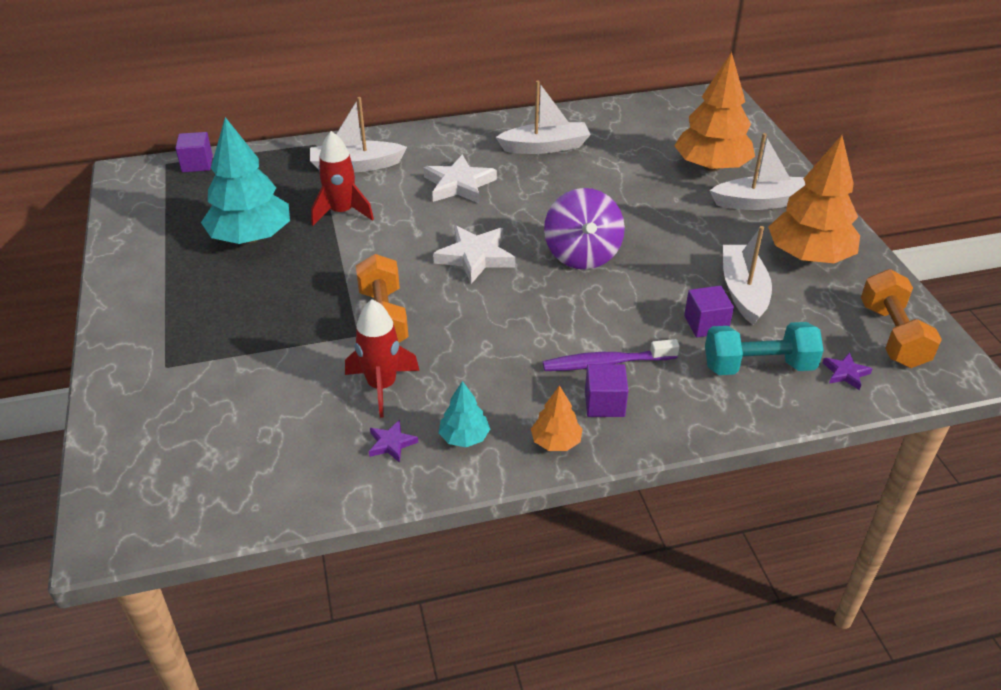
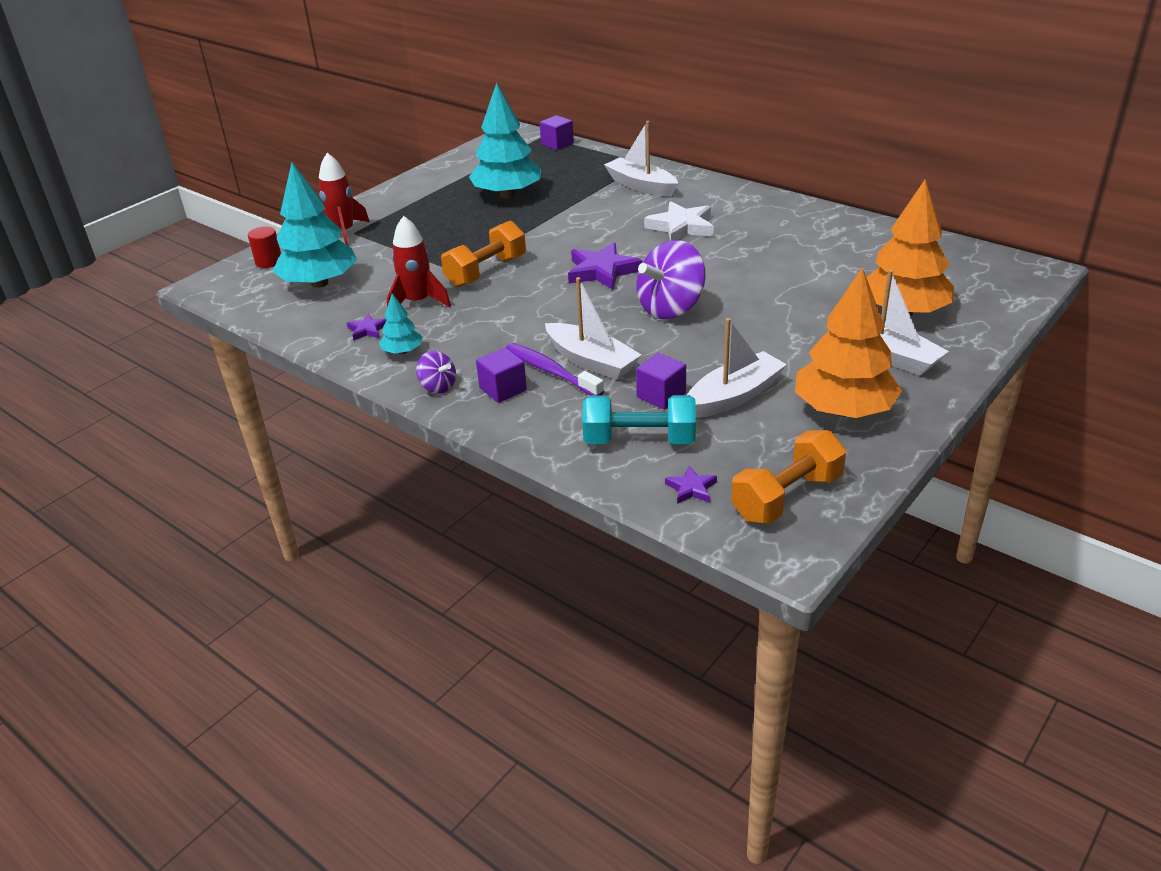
camera: 55 degrees right, 5 degrees down
(131, 458) = (269, 262): none -> red cylinder
(242, 438) = (319, 283): none -> turquoise tree
(342, 212) = (579, 207): red rocket -> red rocket (343, 232)
(475, 257) = (602, 271): white star -> purple star
(545, 147) = (794, 234): white boat -> white boat (591, 361)
(556, 441) = (438, 387): orange tree -> purple spinning top
(758, 366) = (639, 440): turquoise dumbbell -> turquoise dumbbell turned 45 degrees counterclockwise

